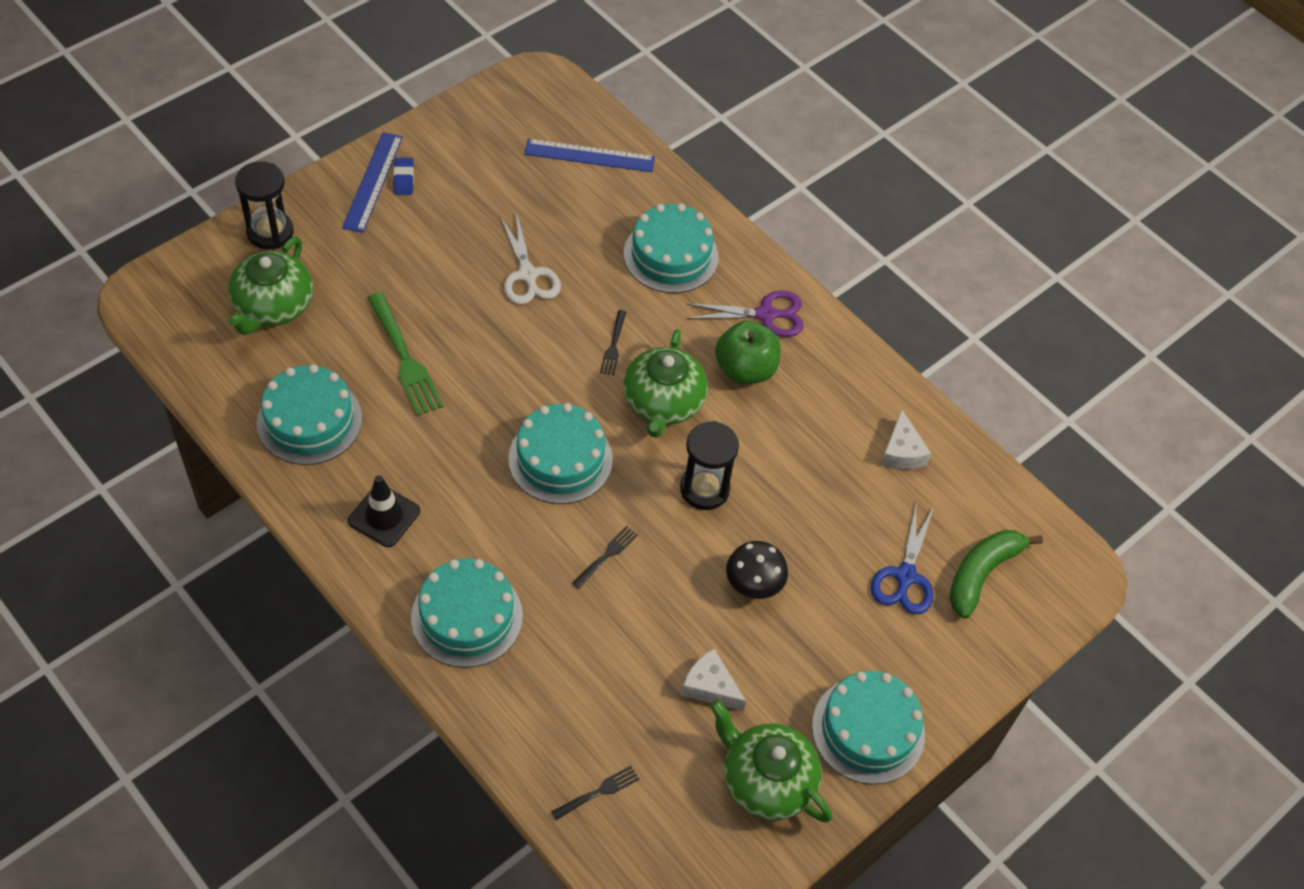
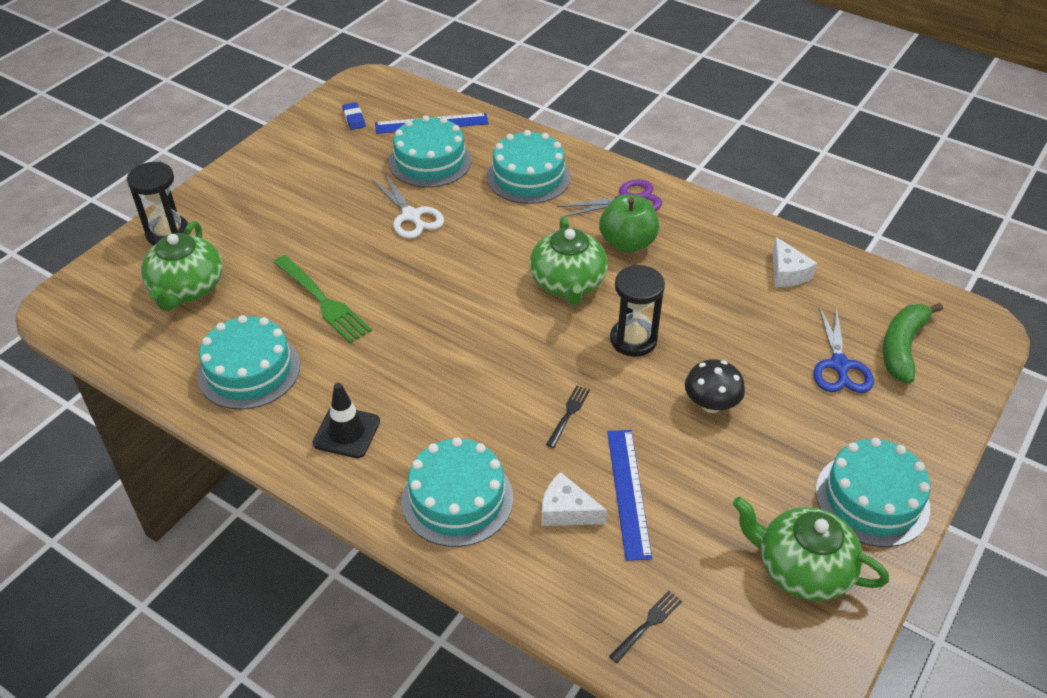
camera: 10 degrees left, 10 degrees down
(373, 182) = (250, 178): blue ruler -> blue ruler (629, 492)
(403, 178) = (277, 171): blue eraser -> blue eraser (354, 118)
(560, 459) = (494, 347): turquoise cake -> turquoise cake (430, 161)
(613, 345) = (506, 250): black fork -> none
(710, 687) = (712, 500): white cheese -> white cheese (566, 511)

